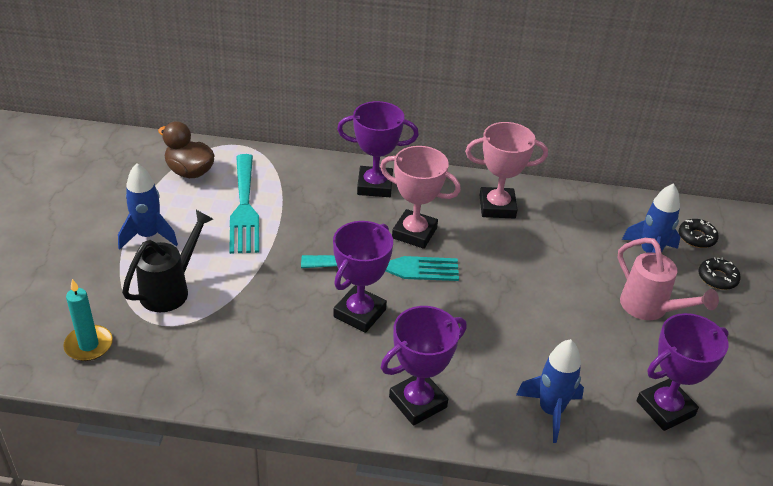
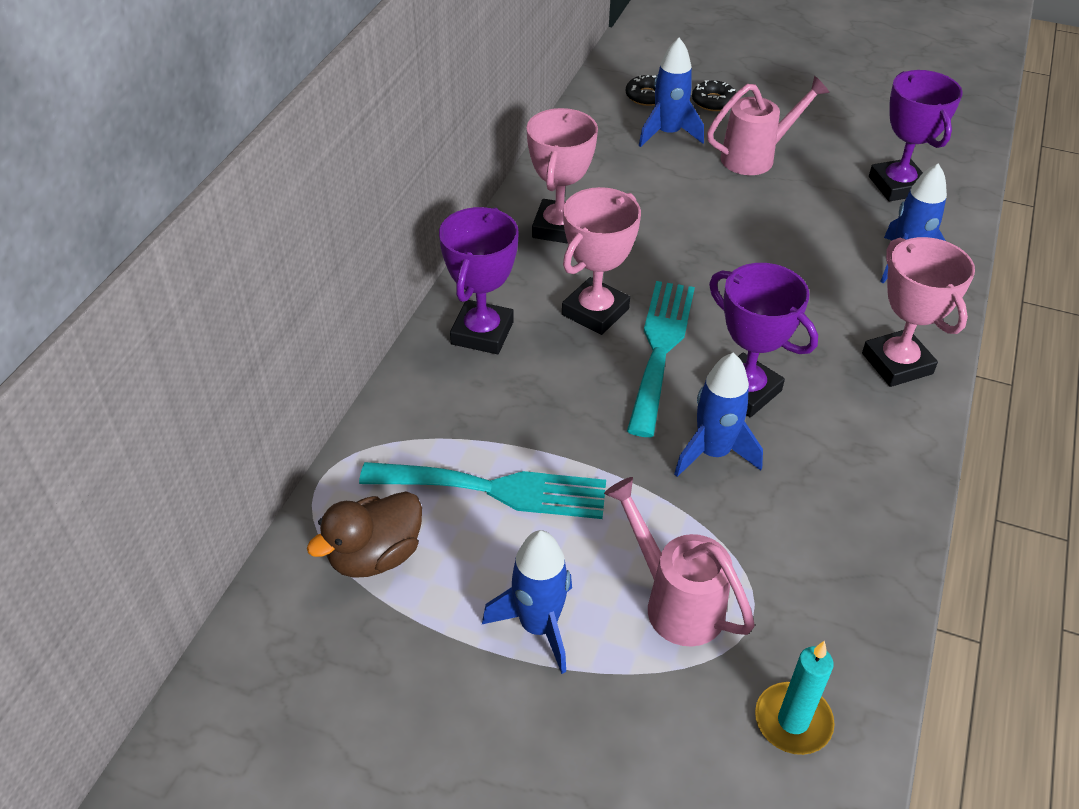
camera: 75 degrees left, 5 degrees up
(171, 289) = (674, 601): black watering can -> pink watering can
(295, 300) = (713, 453): none -> blue rocket
(418, 402) = (897, 363): purple trophy -> pink trophy

